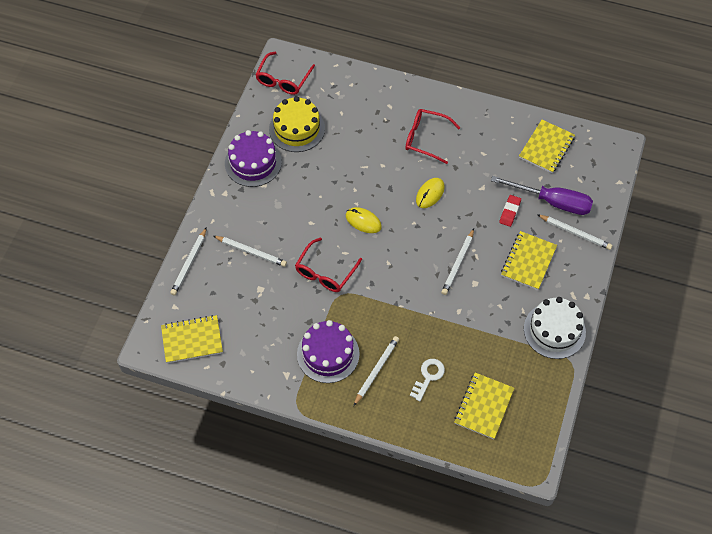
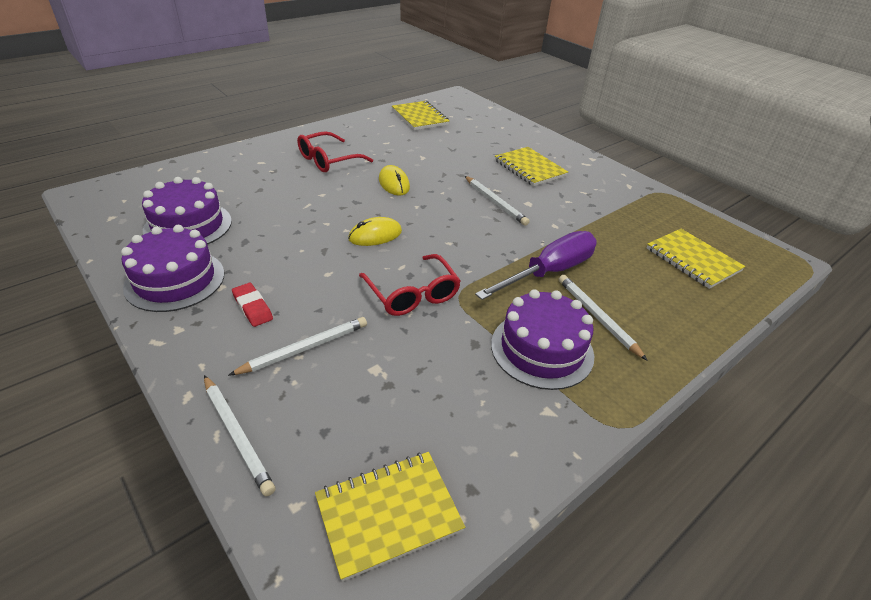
camera: 60 degrees left, 20 degrees down
(192, 340) = (388, 514): yellow notebook -> yellow notebook turned 45 degrees clockwise
(283, 79) = (110, 206): red glasses -> none
(297, 129) = (188, 225): yellow cake -> purple cake
(428, 377) = (630, 280): white key -> none
(509, 212) = (465, 155): red eraser -> red eraser (252, 307)
(552, 202) = (477, 135): purple screwdriver -> purple screwdriver (549, 272)
(554, 330) = (619, 186): white cake -> none
(575, 233) = (521, 139): white pencil -> none

